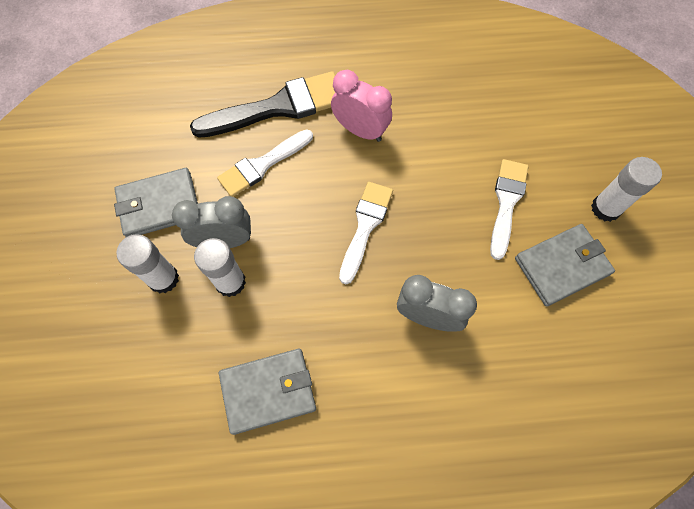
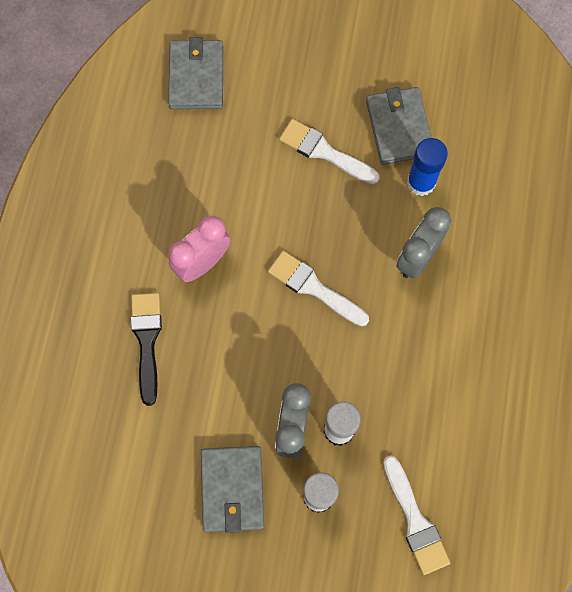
camera: 75 degrees left, 5 degrees up
(263, 164) = (214, 372): white brush -> white brush (415, 520)
(268, 391) = (453, 415): grey wallet -> grey wallet (196, 77)
(277, 107) = (147, 341): black brush -> black brush, size x0.66
(510, 301) = (421, 182): none -> blue glue stick
(605, 208) = (353, 69): white glue stick -> none

